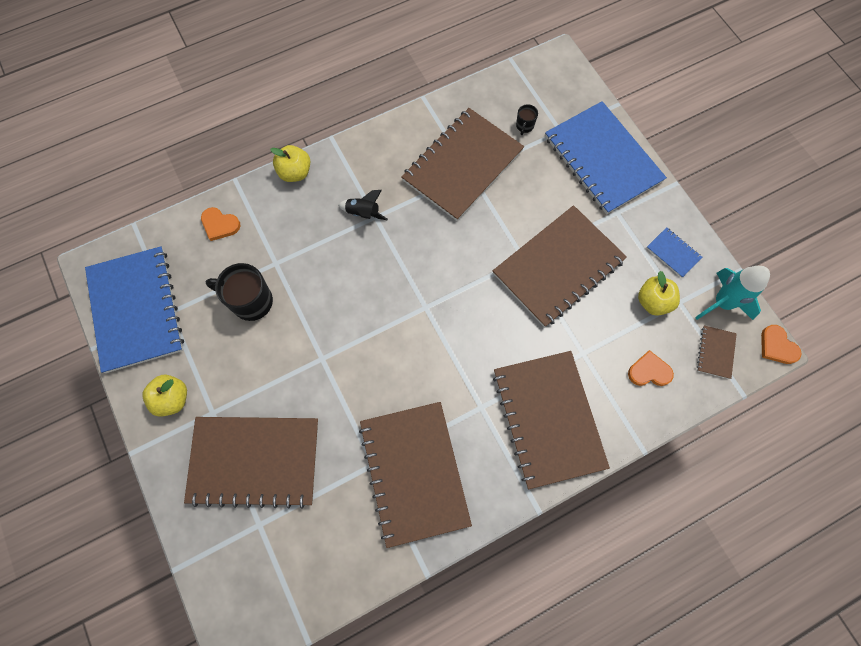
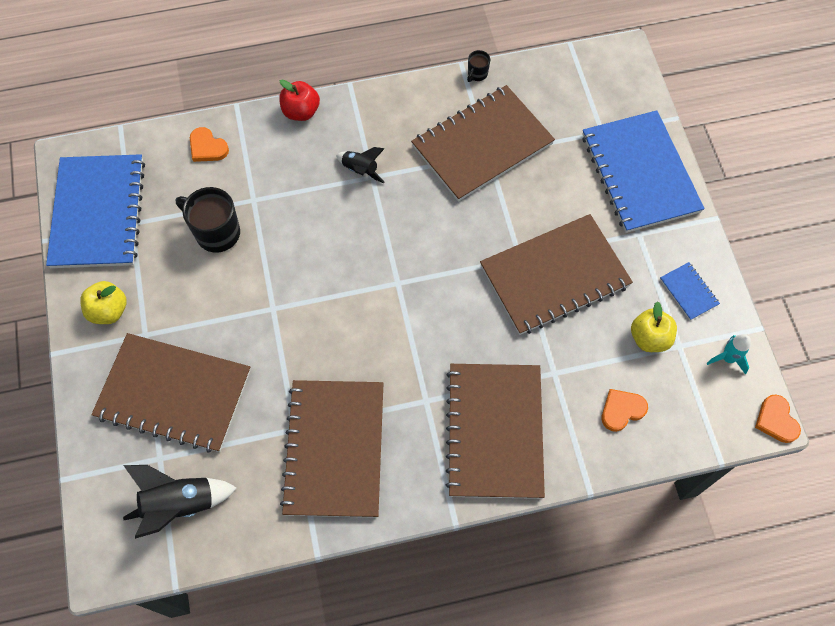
camera: 15 degrees right, 5 degrees down
(290, 563) = (180, 504): none -> black rocket
(295, 172) = (301, 111): yellow apple -> red apple
(524, 126) = (563, 118): black mug -> black mug (477, 74)
(649, 371) = (622, 410): orange heart -> orange heart turned 45 degrees counterclockwise
(715, 352) = (703, 409): brown notebook -> none
(722, 303) = (727, 358): turquoise rocket -> turquoise rocket, size x0.60

